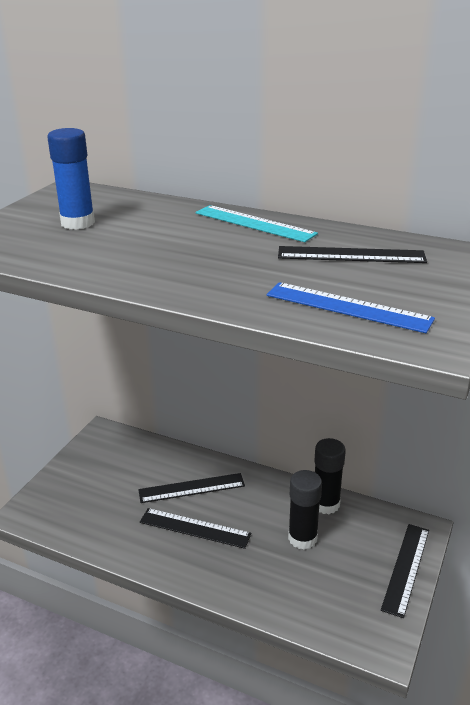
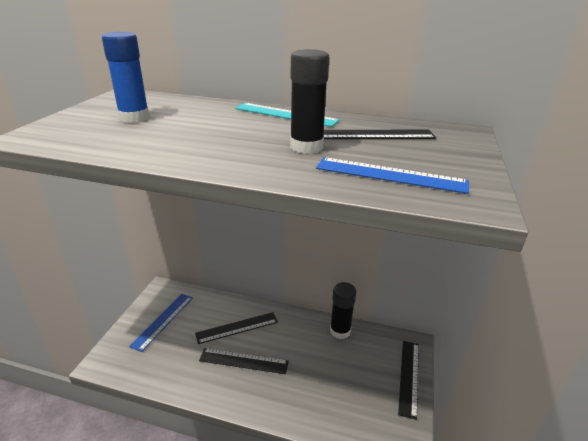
camera: 10 degrees left, 0 degrees up
(100, 471) = (163, 321): none -> blue ruler
(302, 538) = (328, 360): black glue stick -> black glue stick (306, 147)

